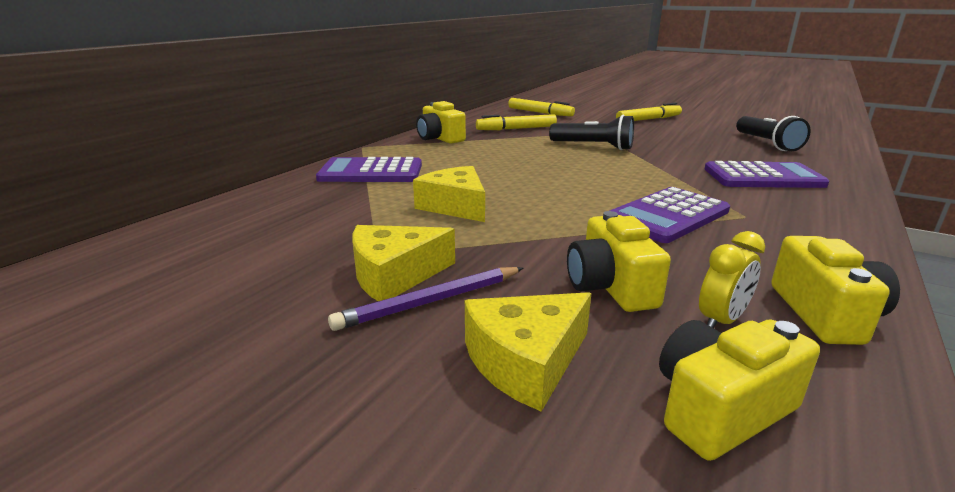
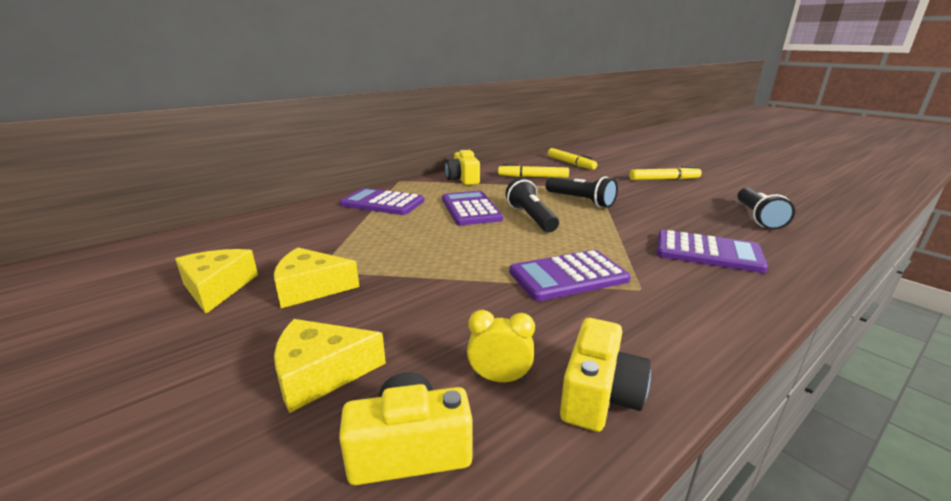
camera: 20 degrees right, 0 degrees up
(430, 302) = (311, 313): purple pencil -> none
(455, 206) = (410, 240): yellow cheese -> yellow cheese (217, 288)
(486, 167) = (470, 209): none -> purple calculator
(563, 167) = (531, 218): none -> black flashlight
(610, 286) = (447, 329): yellow camera -> none
(721, 321) = (499, 378): yellow clock -> yellow clock turned 150 degrees counterclockwise

